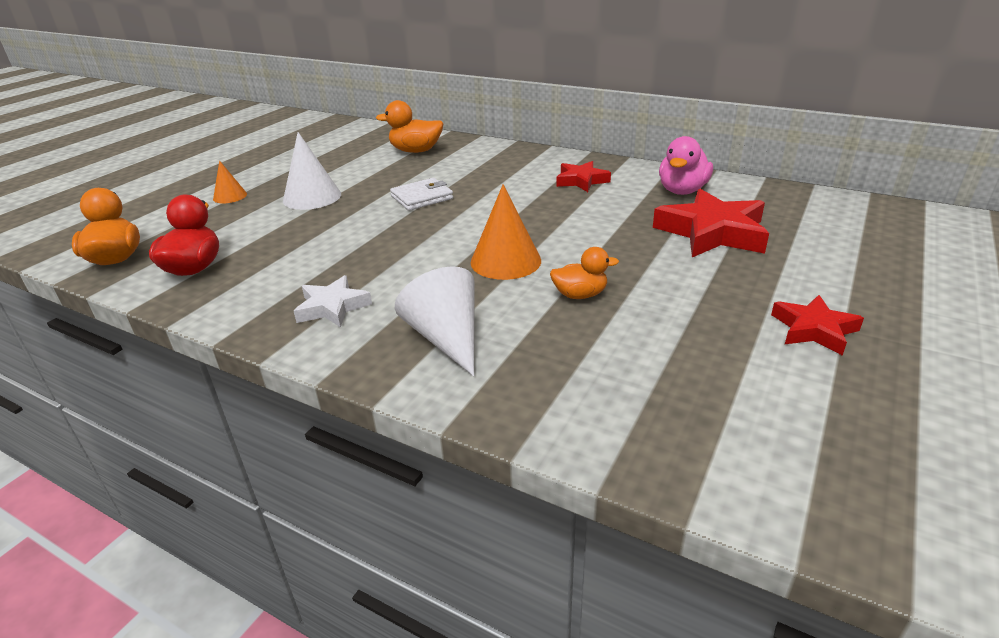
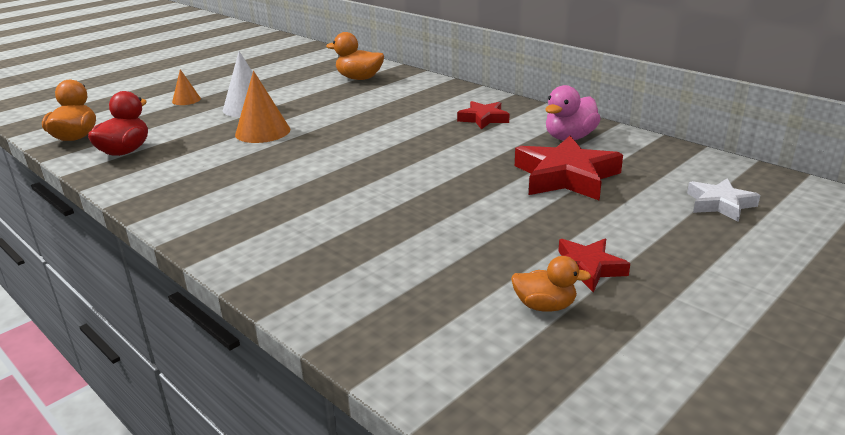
camera: 15 degrees right, 5 degrees down
(332, 307) = (204, 193): white star -> white star (719, 204)
(422, 197) = (335, 118): white wallet -> none
(446, 338) = (273, 228): white cone -> none
(505, 261) = (364, 177): orange cone -> orange cone (262, 132)
(580, 295) = (405, 211): orange duck -> orange duck (545, 306)

